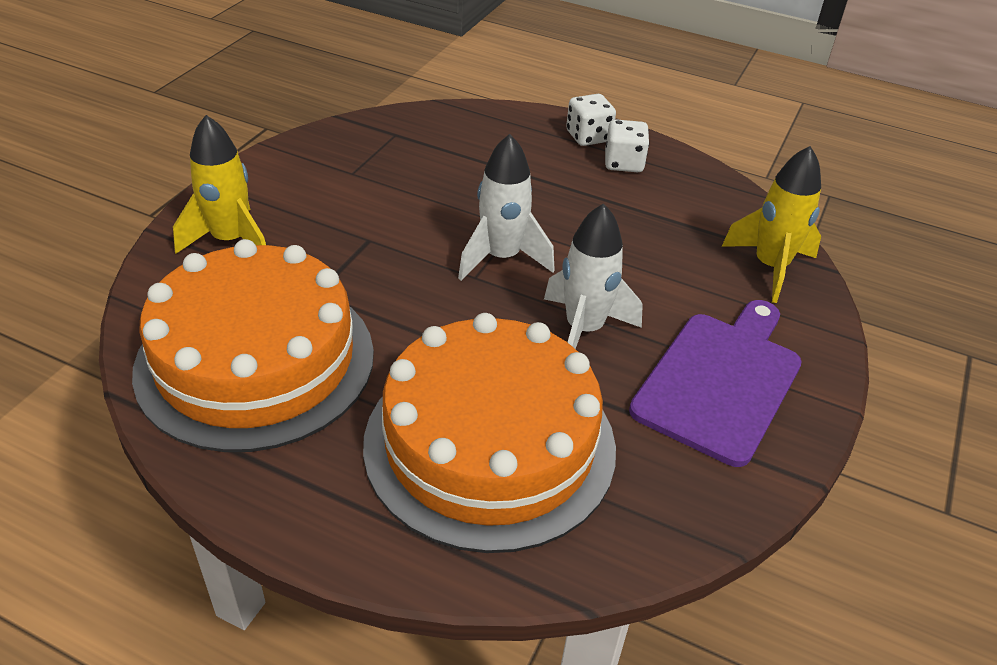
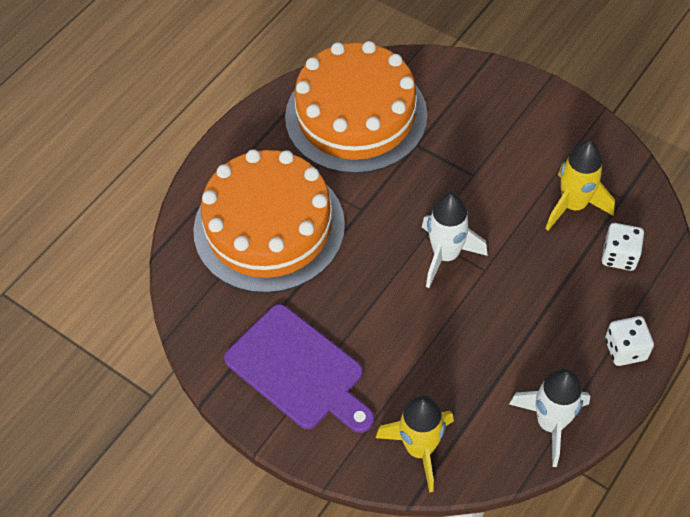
camera: 105 degrees right, 15 degrees up
(230, 241) = (475, 97): yellow rocket -> yellow rocket (573, 205)
(584, 330) = (361, 295): white rocket -> white rocket (550, 423)
(623, 163) = (579, 370): white dice -> white dice (619, 256)

